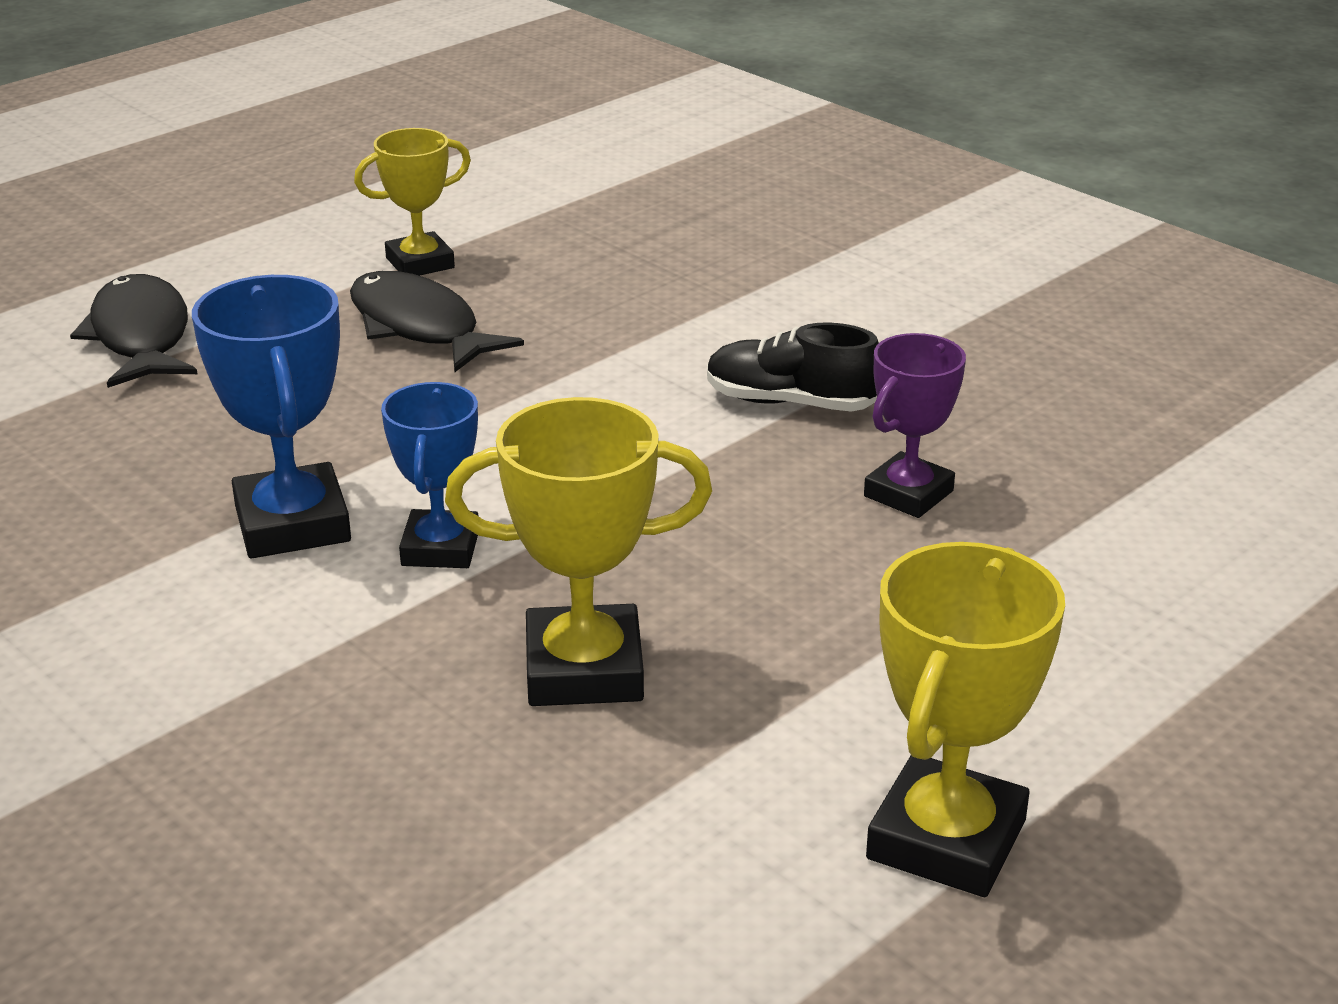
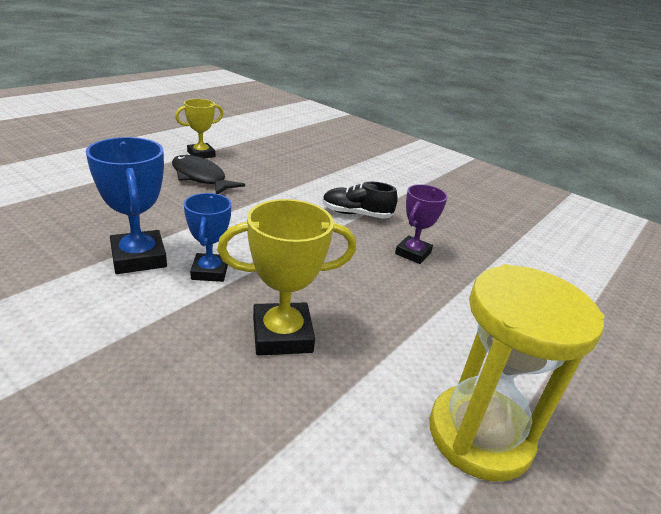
camera: 10 degrees left, 0 degrees up
(140, 336) = (78, 174): black fish -> none
(946, 840) = (479, 435): yellow trophy -> yellow hourglass

